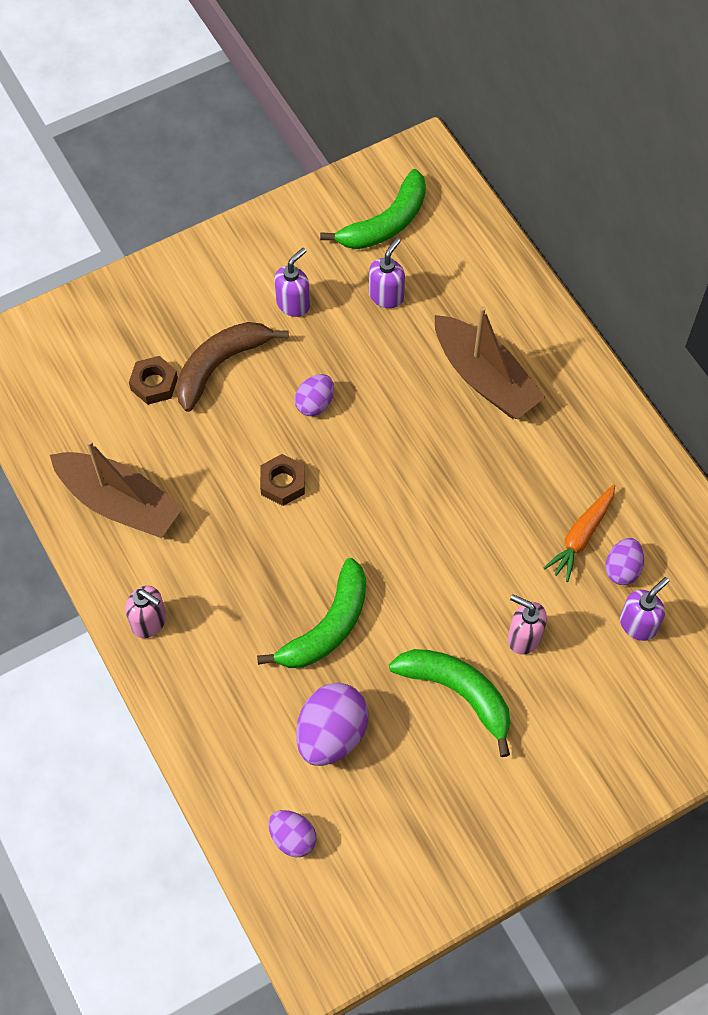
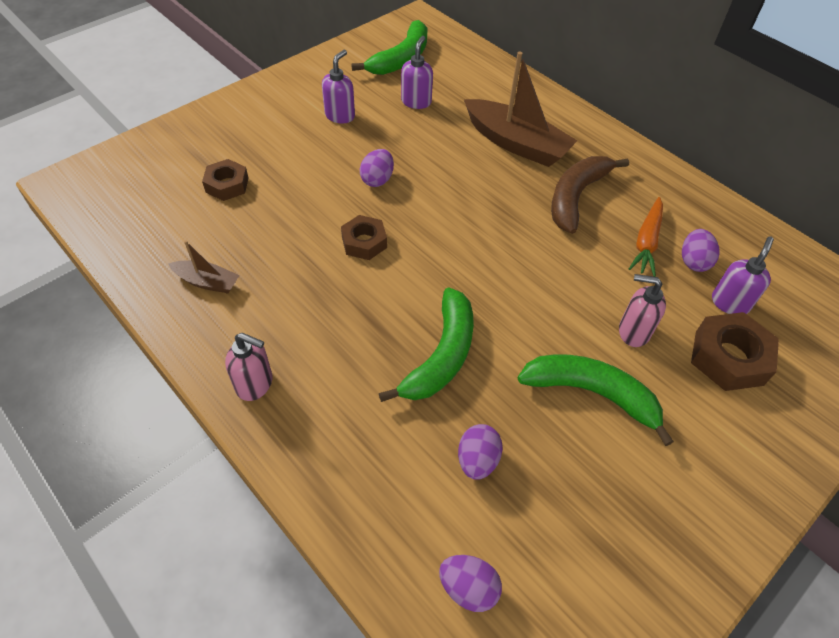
camera: 15 degrees left, 10 degrees down
(119, 503) = (207, 282): brown boat -> brown boat, size x0.50
(220, 365) = (285, 164): brown banana -> brown banana (576, 197)
(331, 734) = (477, 460): purple egg -> purple egg, size x0.59
(608, 683) = (728, 358): none -> brown nut

